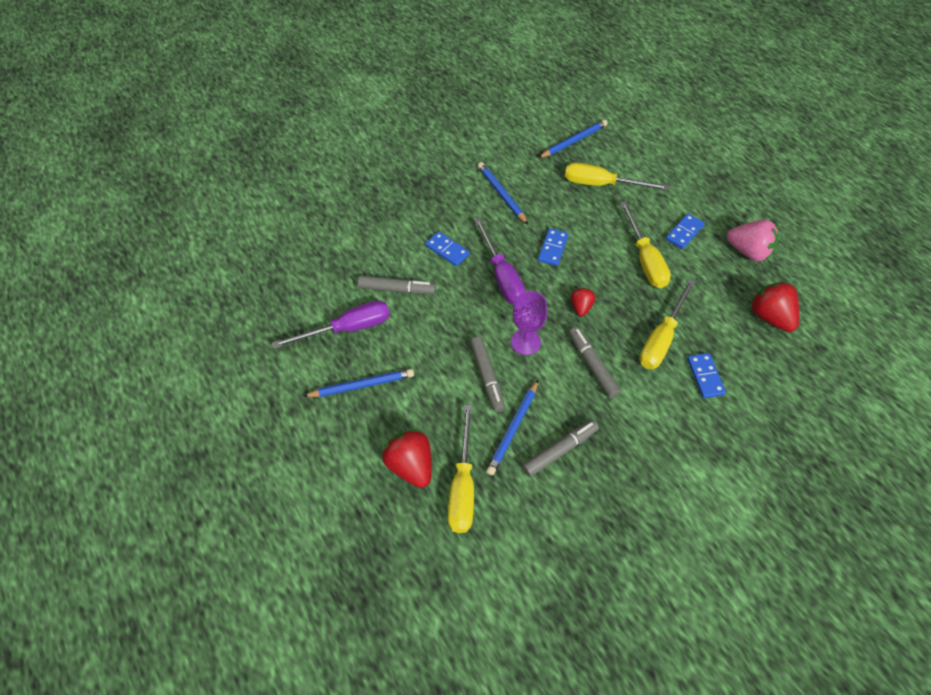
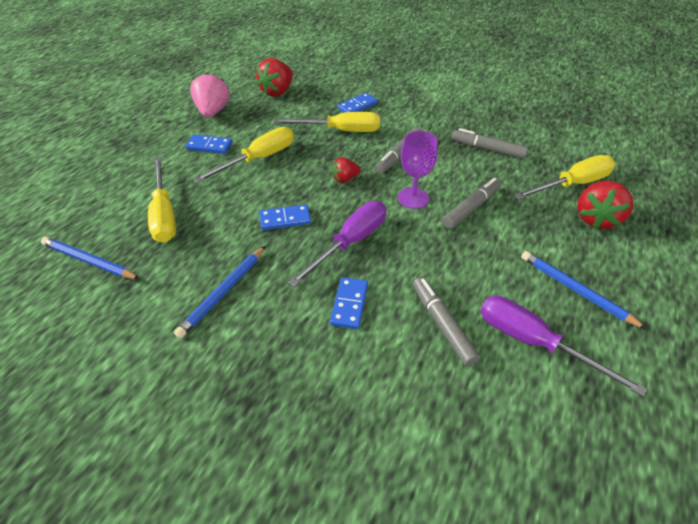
camera: 120 degrees left, 10 degrees down
(513, 429) = (498, 176): blue pencil -> none

